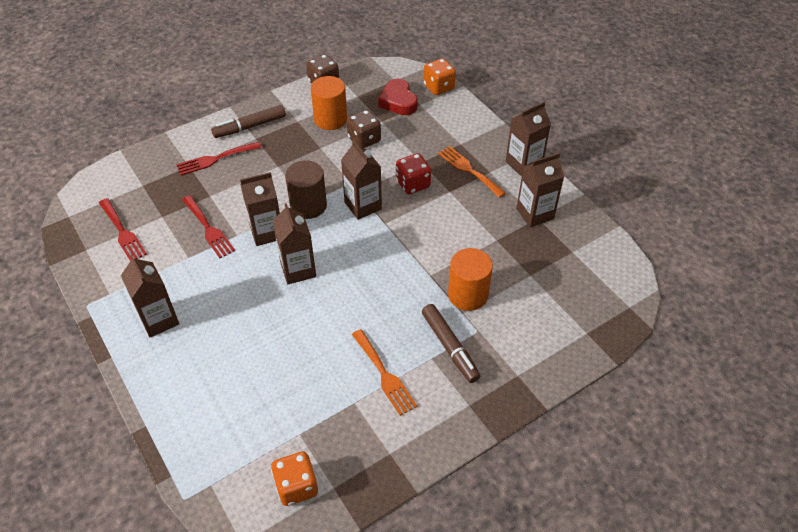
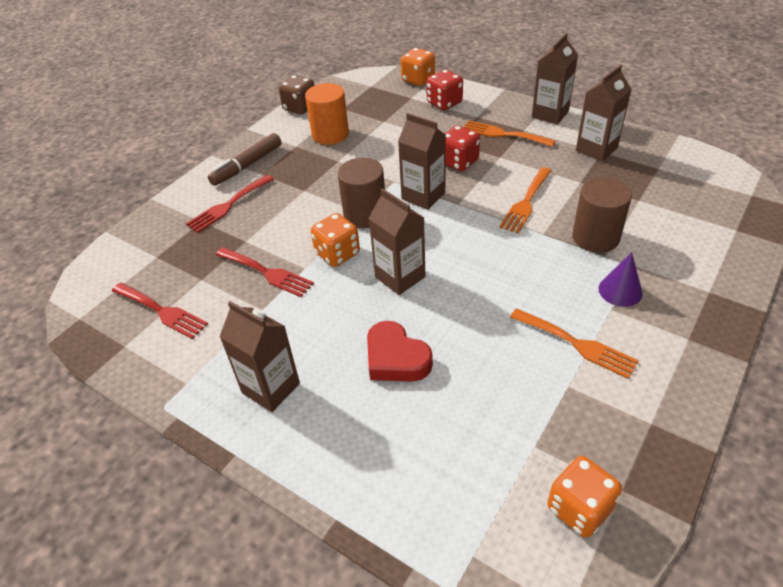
camera: 20 degrees left, 5 degrees down
(267, 232) = (337, 254): brown carton -> orange dice
(364, 139) = (379, 141): brown dice -> none
(398, 101) = (388, 101): red heart -> red heart (396, 358)
(437, 242) = (526, 202): none -> orange fork
(443, 120) = (444, 103): none -> red dice
(450, 346) = (620, 291): brown marker -> purple cone
(468, 294) = (595, 237): orange cylinder -> brown cylinder

